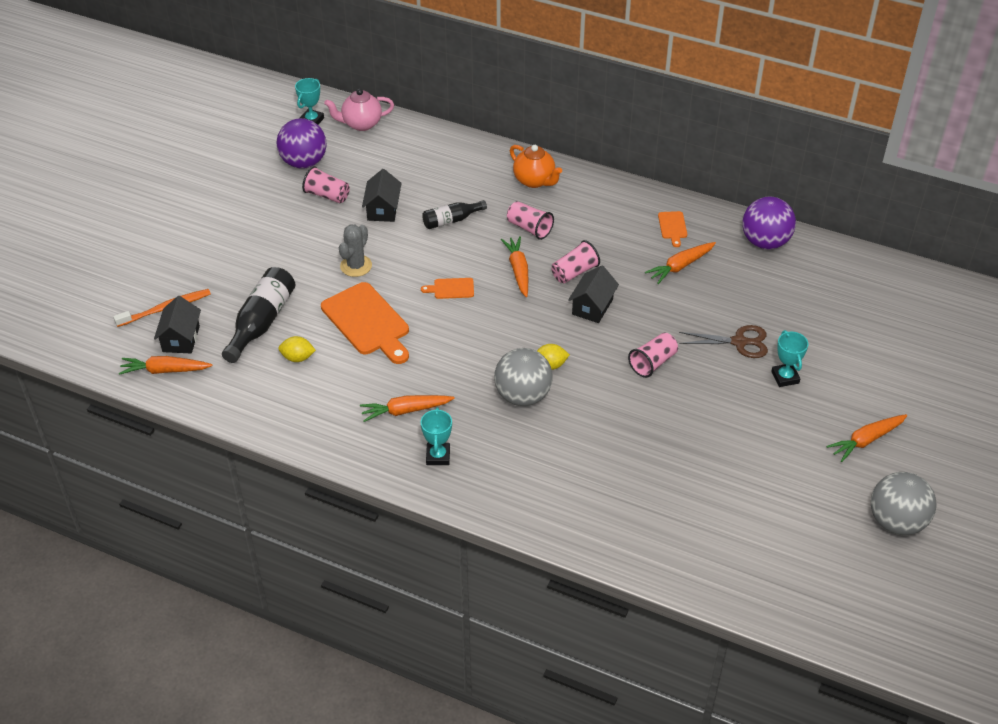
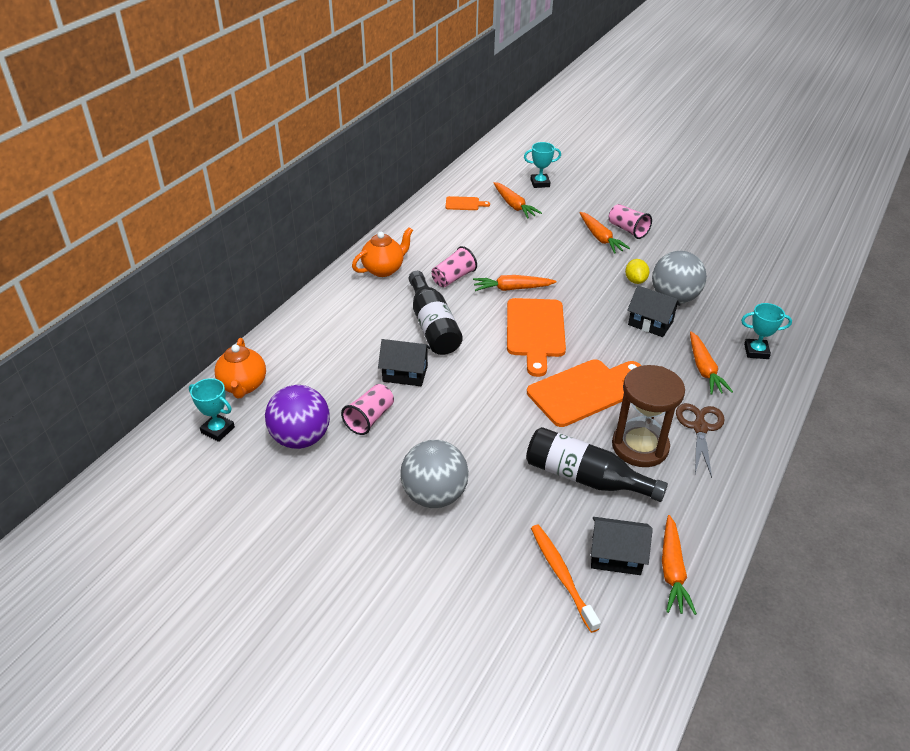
camera: 85 degrees left, 5 degrees down
(298, 358) = (640, 446): yellow lemon -> brown hourglass
(356, 266) = (496, 397): grey cactus -> none
(361, 124) = (243, 386): pink teapot -> orange teapot
(451, 220) = (432, 325): black bottle -> black bottle, size x1.66
(451, 288) = (535, 331): orange cutting board -> orange cutting board, size x2.14
(574, 272) = (517, 258): pink cup -> none
(592, 307) = (562, 252): black house -> black house (650, 323)
(739, 342) = (602, 190): brown scissors -> brown scissors (700, 427)
(765, 242) = (489, 166): purple ball -> none
(785, 377) = (637, 177): turquoise trophy -> turquoise trophy (540, 183)
(866, 440) = (694, 156): orange carrot -> orange carrot (600, 238)
(896, 522) = (763, 156): grey ball -> grey ball (434, 495)

